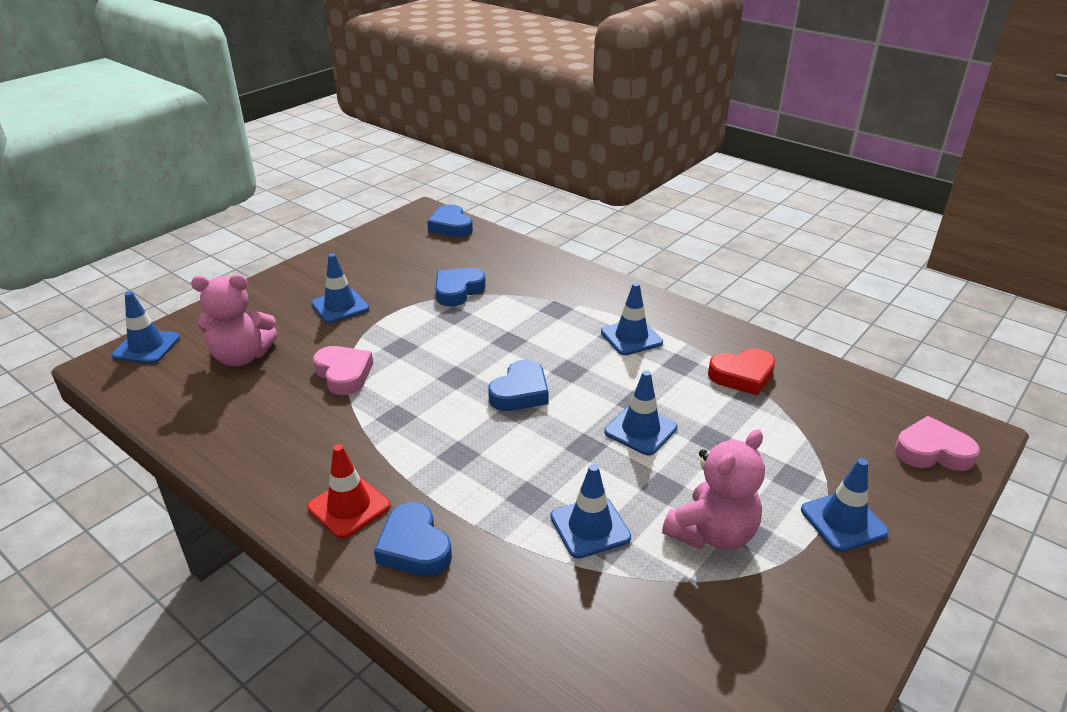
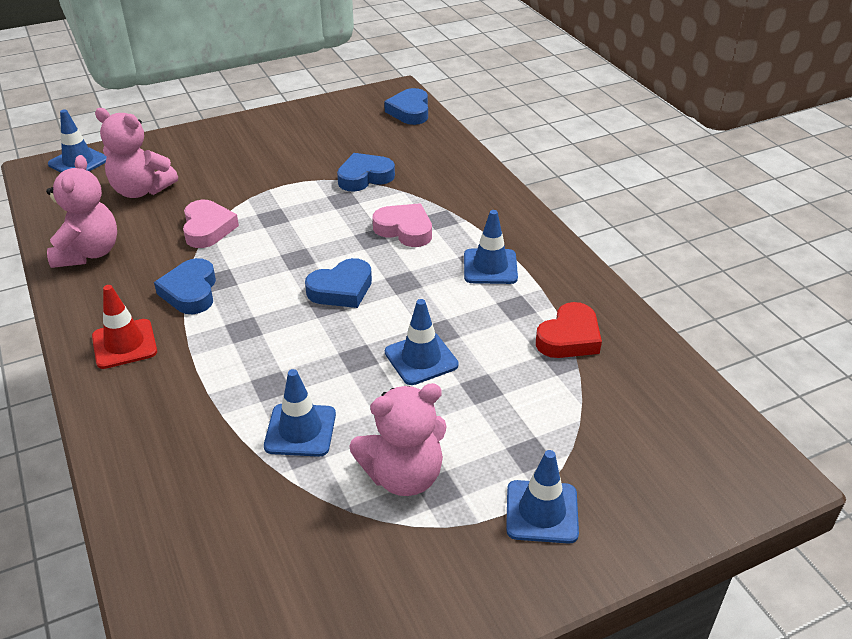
camera: 25 degrees right, 5 degrees up
(234, 431) = (88, 253): none -> pink teddy bear
(340, 306) = (252, 166): blue traffic cone -> none
(414, 547) = (147, 394): blue heart -> blue heart (190, 292)
(742, 376) = (569, 338): red heart -> red heart turned 60 degrees counterclockwise
(932, 451) = (706, 479): pink heart -> pink heart (404, 230)

